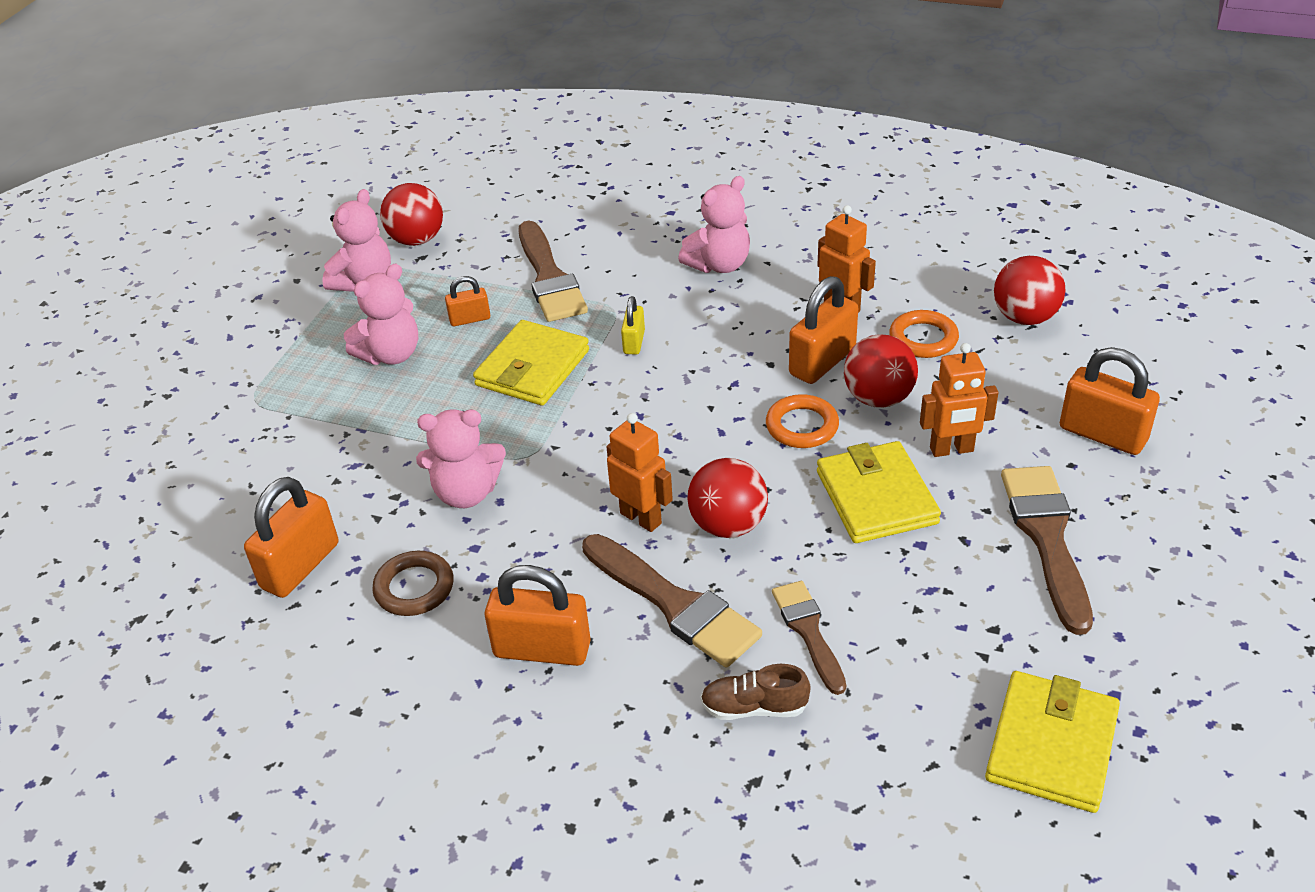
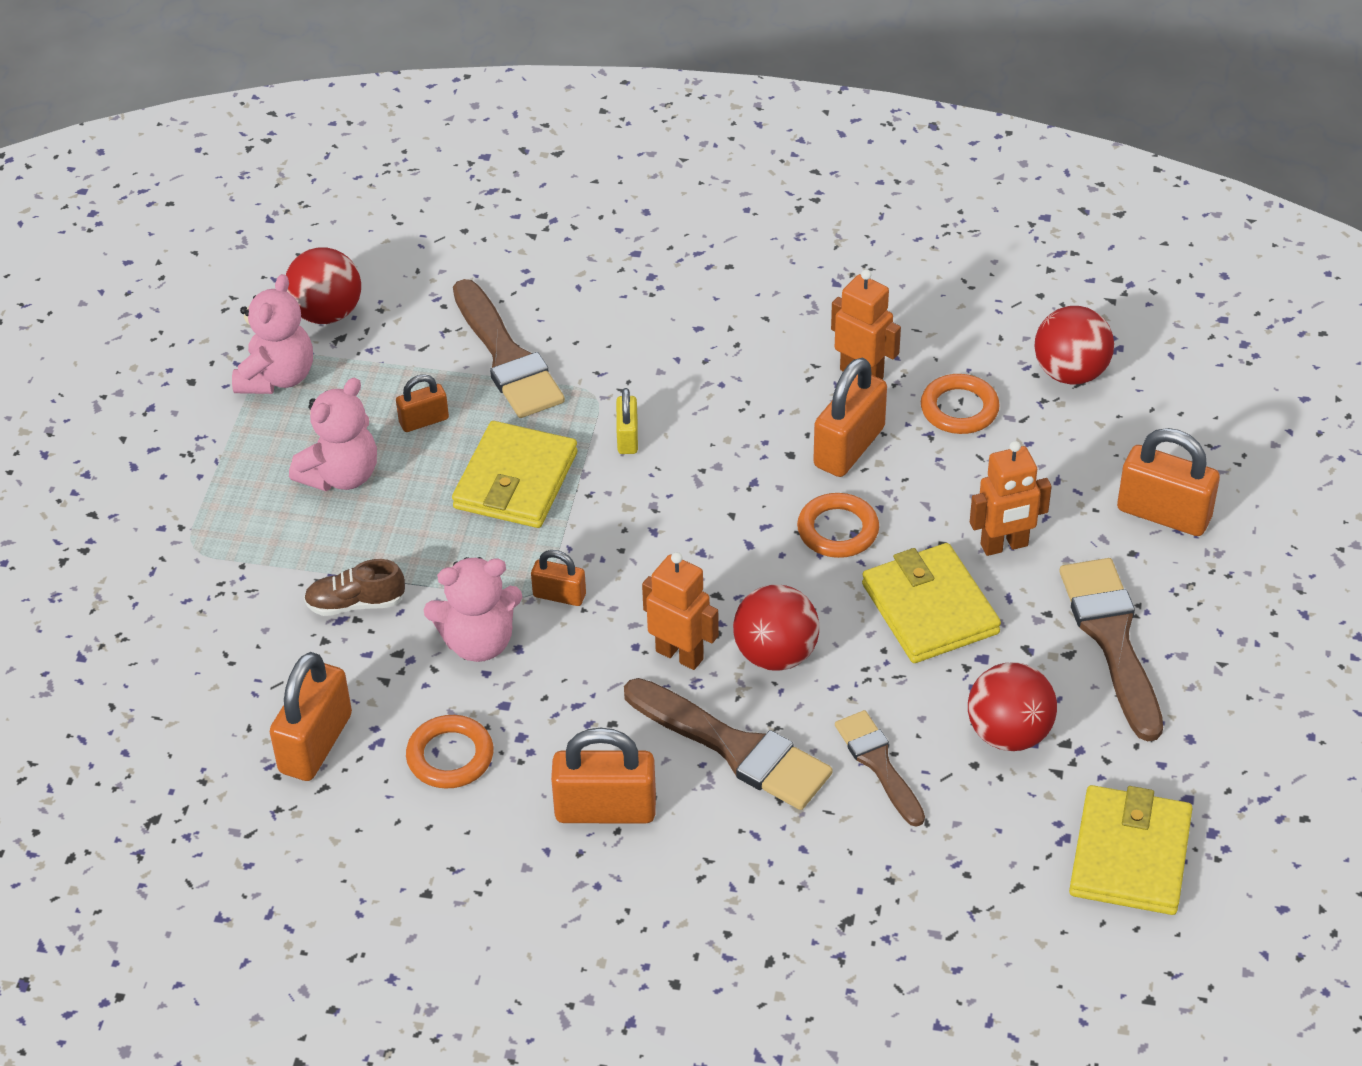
camera: 10 degrees left, 5 degrees up
(414, 588) = (450, 756): brown ring -> orange ring
(546, 460) = (559, 595): none -> orange padlock
(719, 265) = (708, 325): pink teddy bear -> none
(754, 707) = (835, 848): brown shoe -> brown shoe (356, 603)
(878, 398) = (917, 489): red ball -> red ball (1009, 733)

